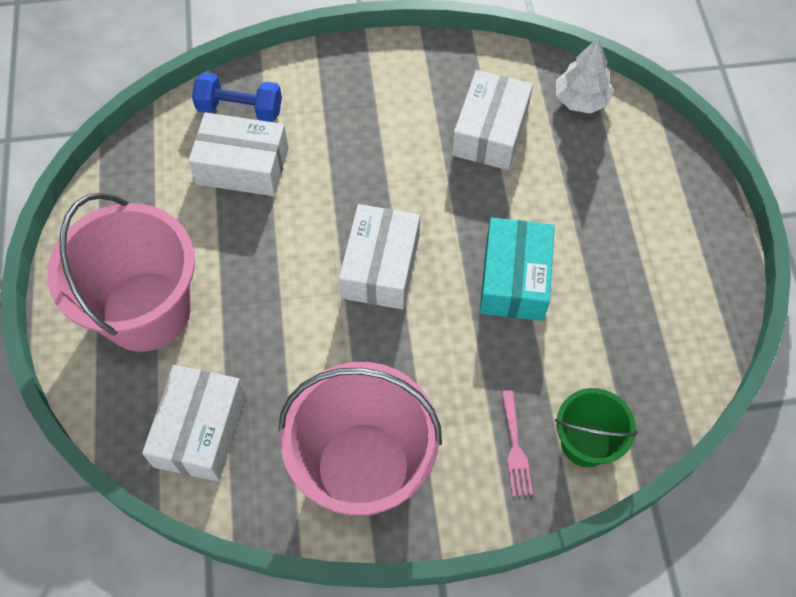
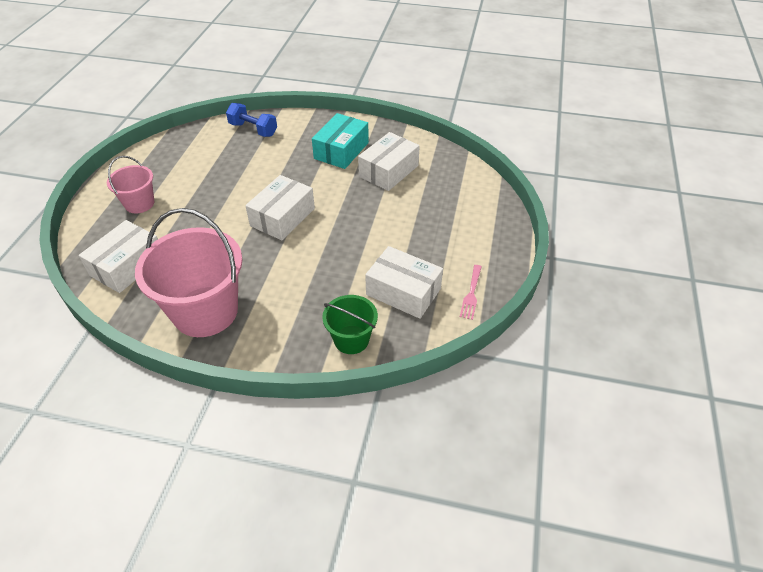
camera: 20 degrees right, 15 degrees down
(146, 311) = (139, 203): pink bucket -> pink bucket, size x0.53
(242, 166) = (237, 154): white box -> white box (403, 292)
(514, 279) = (358, 243): turquoise box -> turquoise box (341, 150)
(515, 448) = (304, 329): pink fork -> pink fork (471, 294)
(580, 100) = (453, 169): white tree -> none

